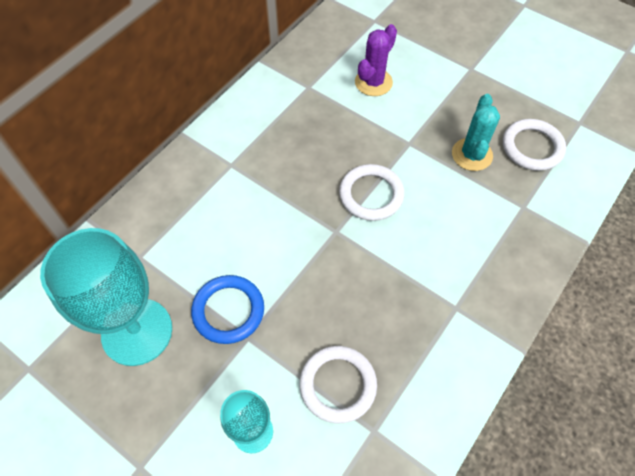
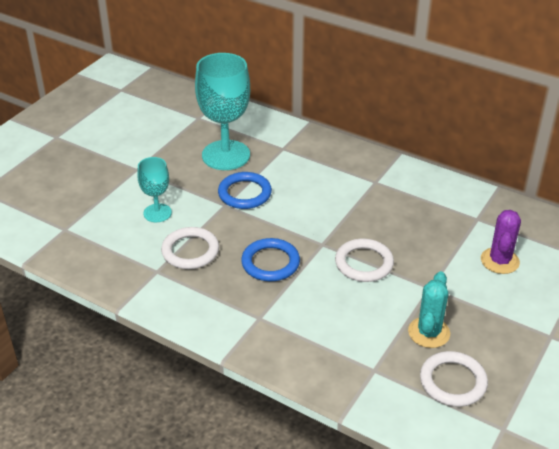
camera: 85 degrees right, 20 degrees down
(365, 289) = (270, 263): none -> blue ring
(373, 82) = (499, 261): purple cactus -> purple cactus turned 75 degrees clockwise
(472, 154) = (429, 332): turquoise cactus -> turquoise cactus turned 75 degrees counterclockwise

